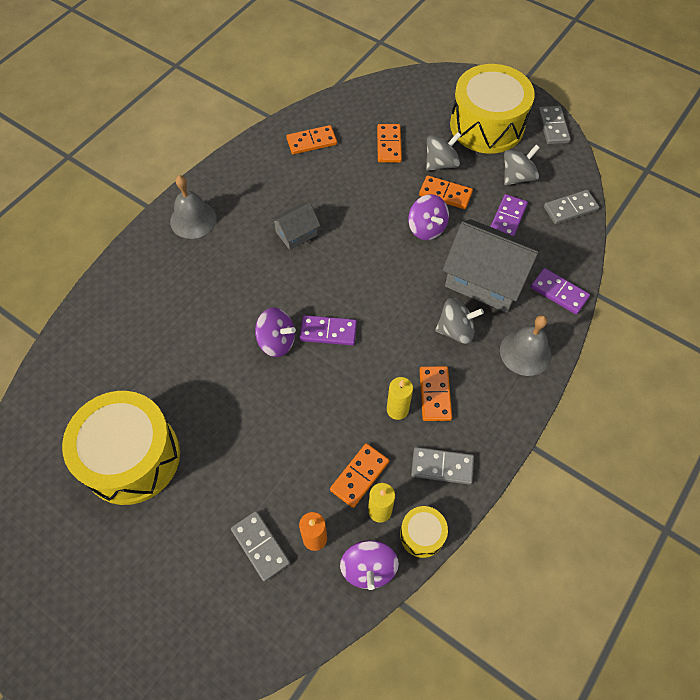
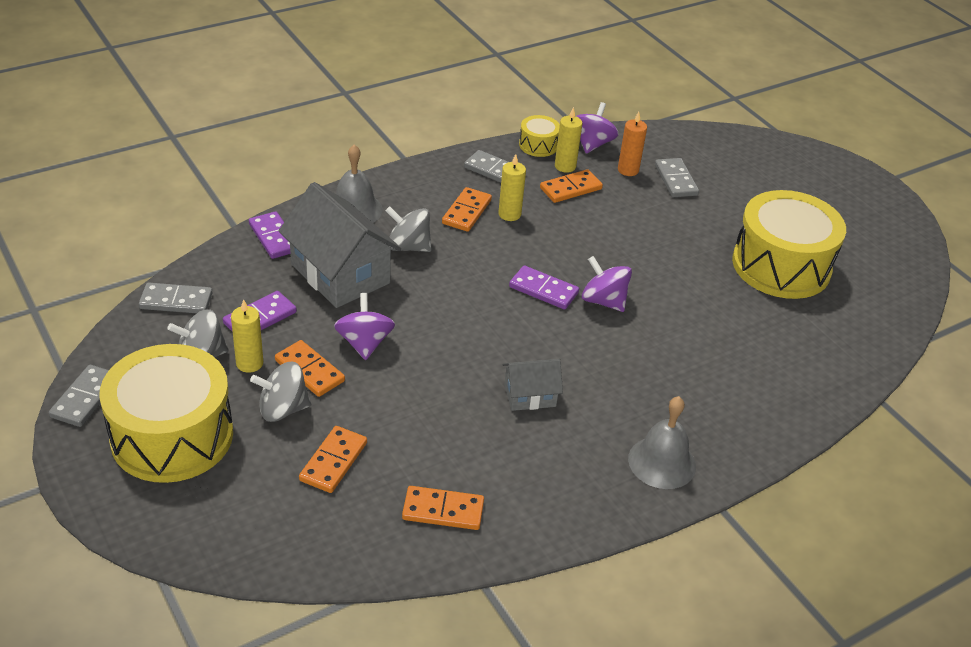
camera: 160 degrees left, 20 degrees down
(485, 184) = (249, 363): none -> yellow candle

